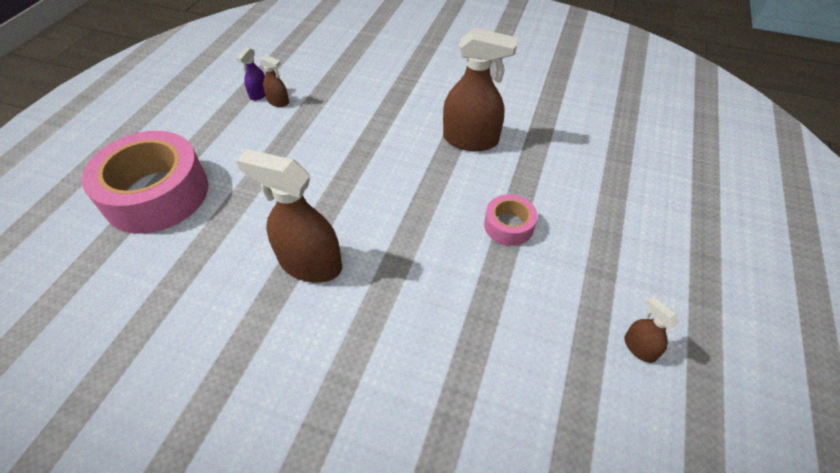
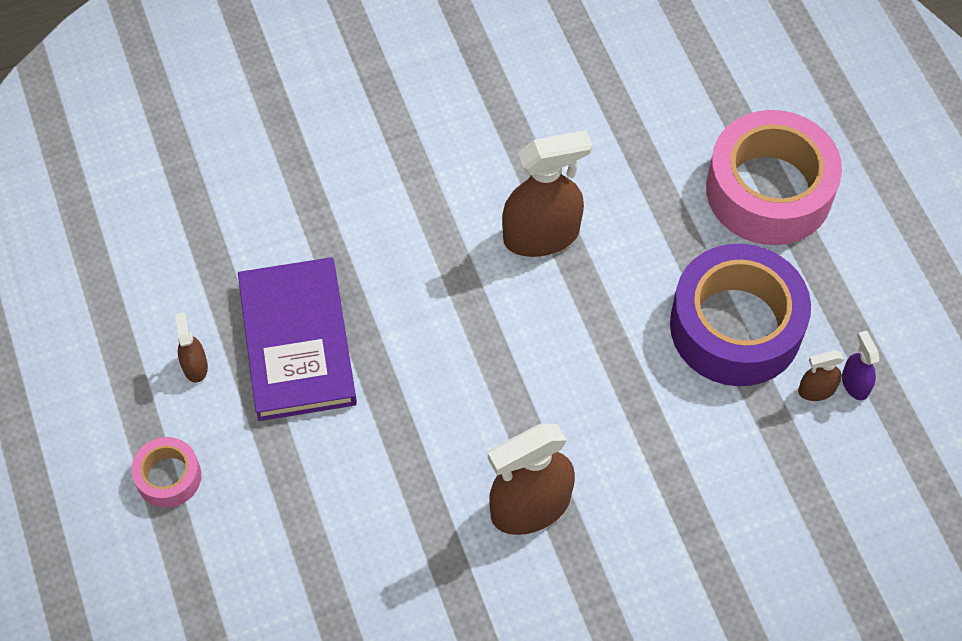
camera: 140 degrees right, 10 degrees up
(274, 146) = (735, 326): none -> purple tape
(508, 225) = (393, 412): pink tape -> pink tape (168, 477)
(544, 311) = (297, 342): none -> purple book
(639, 348) = (195, 366): brown spray bottle -> brown spray bottle turned 120 degrees counterclockwise

